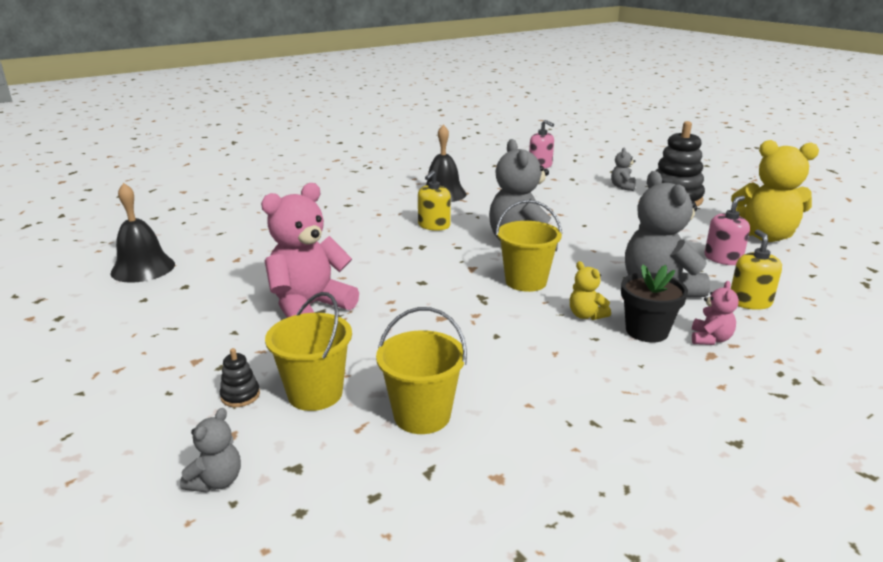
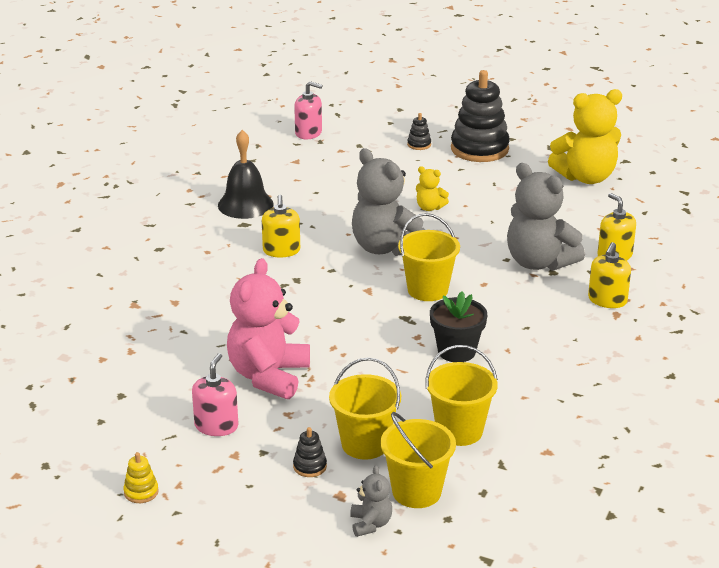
camera: 30 degrees left, 5 degrees up
(83, 364) = (141, 492): none -> yellow stacking toy
(143, 268) = (47, 391): black bell -> none
(304, 464) = (416, 492): none -> yellow bucket
(586, 315) = (503, 308): yellow teddy bear -> yellow teddy bear (429, 208)
(622, 187) = (419, 144): grey teddy bear -> black stacking toy
(646, 331) = (558, 308): black flower pot -> black flower pot (456, 351)
(710, 339) = (607, 300): pink teddy bear -> yellow soap dispenser
(722, 259) = (568, 214): pink soap dispenser -> pink soap dispenser (216, 426)

